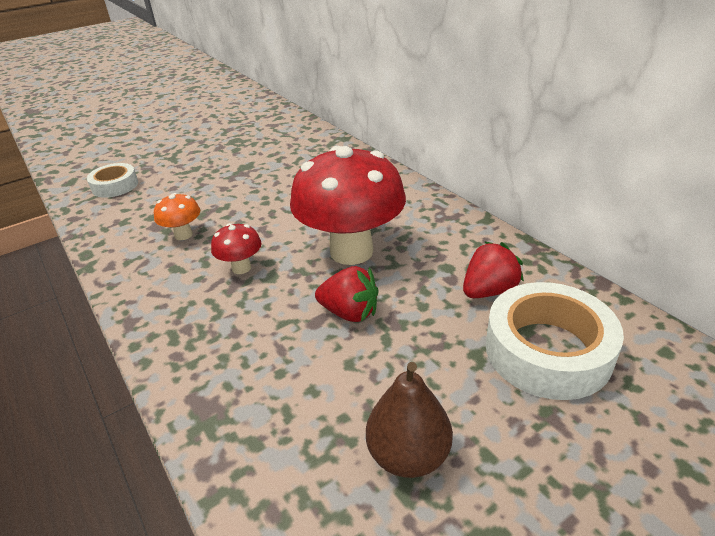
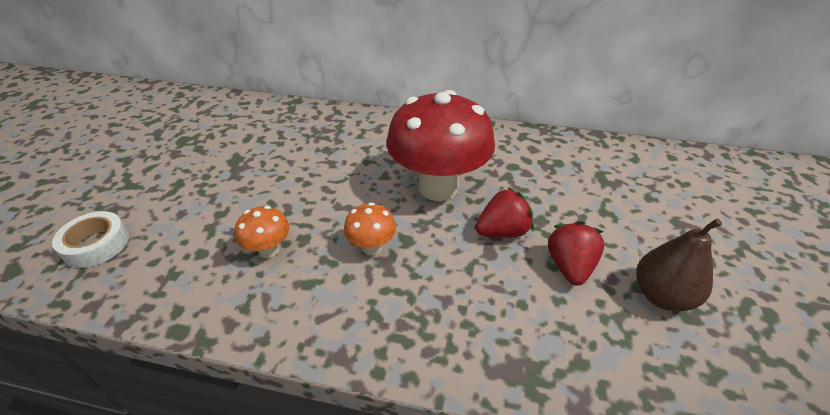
camera: 45 degrees left, 5 degrees up
(241, 268) = (372, 247): red mushroom -> orange mushroom
(489, 291) = (556, 169): red strawberry -> red strawberry (569, 267)
(547, 350) = (631, 187): white tape -> none

